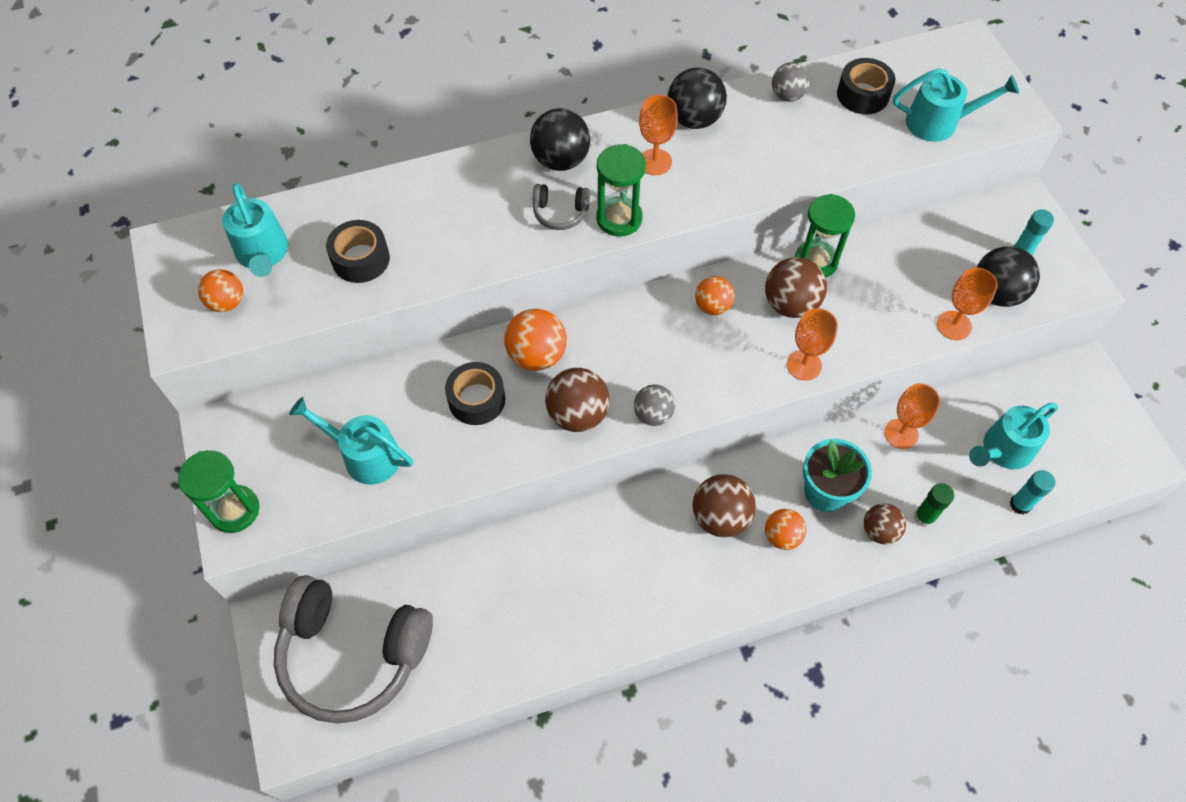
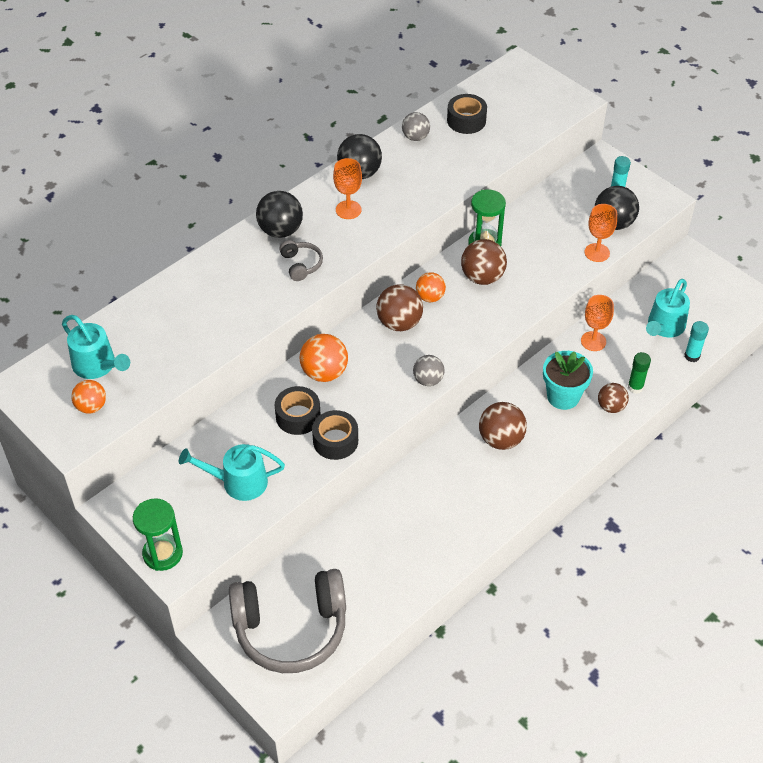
camera: 25 degrees left, 10 degrees down
(361, 259) = (174, 344): black tape -> black tape (335, 441)
(560, 213) = (301, 265): grey headphones -> grey headphones turned 90 degrees counterclockwise
(577, 414) = (376, 399): brown ball -> brown ball (399, 323)
(619, 218) = (345, 254): green hourglass -> none
(782, 536) = (549, 435): orange ball -> none
(804, 365) = (512, 312): orange goblet -> none
(939, 123) = (526, 122): turquoise watering can -> none

